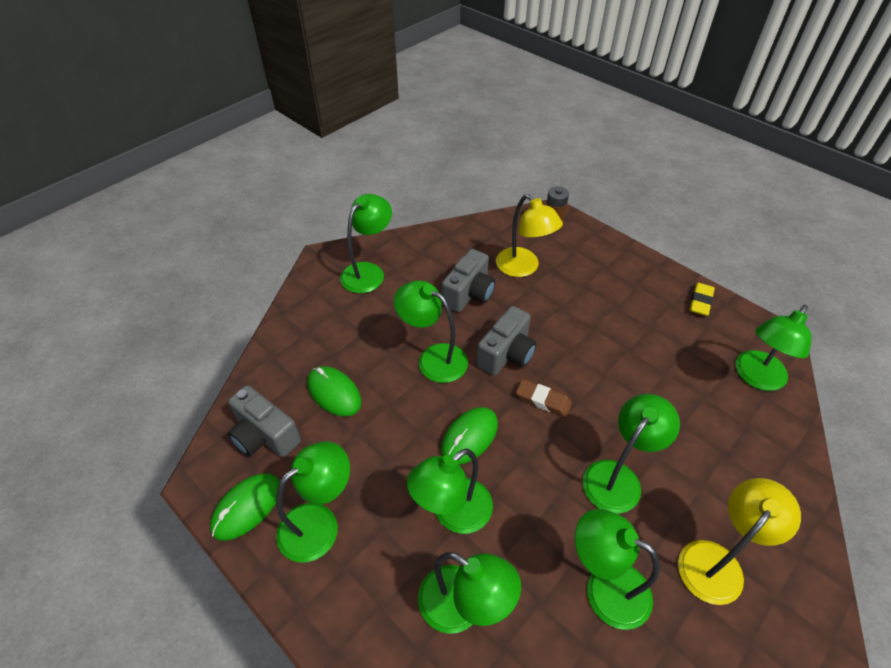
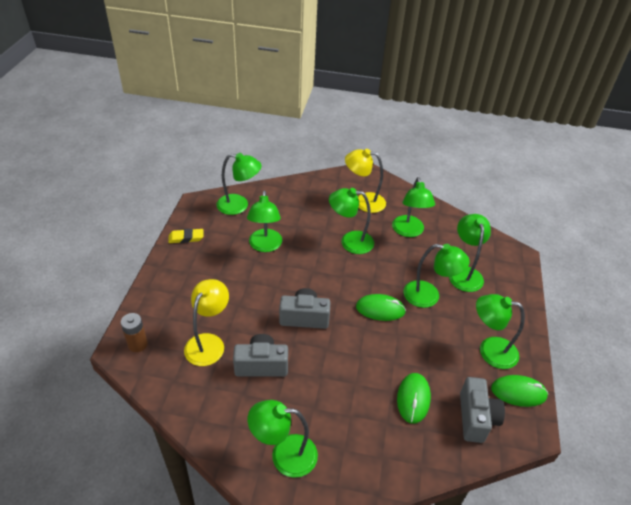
camera: 125 degrees left, 5 degrees down
(433, 358) = (339, 356): green lamp -> green lamp (265, 246)
(543, 400) = (326, 286): brown eraser -> none

